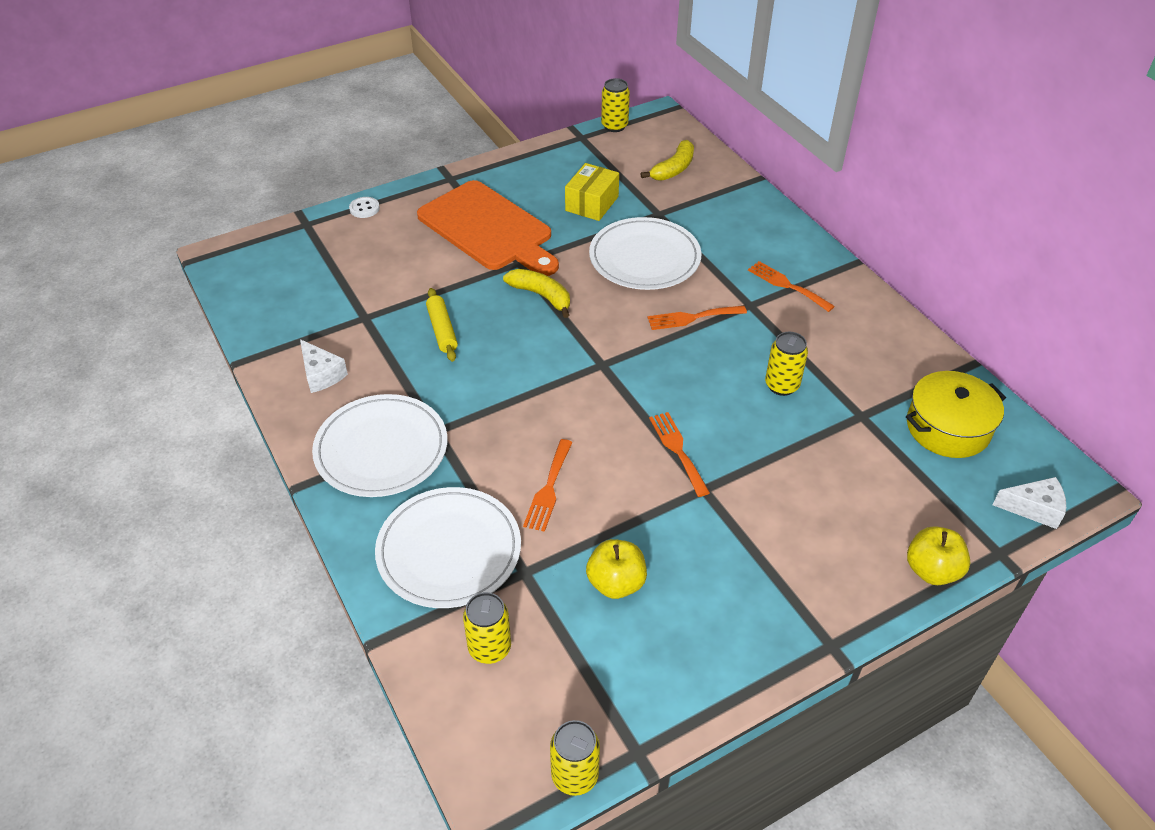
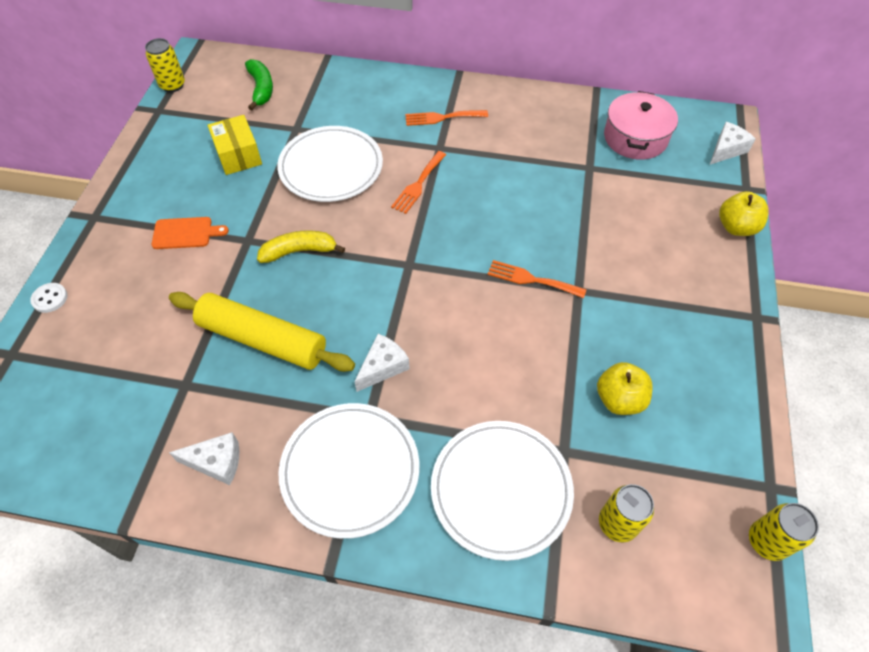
camera: 50 degrees left, 10 degrees up
(442, 330) = (263, 339): yellow rolling pin -> yellow rolling pin, size x1.86
(488, 229) = (185, 233): orange cutting board -> orange cutting board, size x0.43
(488, 411) = (383, 367): none -> white cheese
(548, 489) = (498, 381): orange fork -> none
(673, 169) = (261, 89): yellow banana -> green banana
(782, 385) = (527, 185): yellow can -> none
(948, 427) = (635, 138): yellow pot -> pink pot

